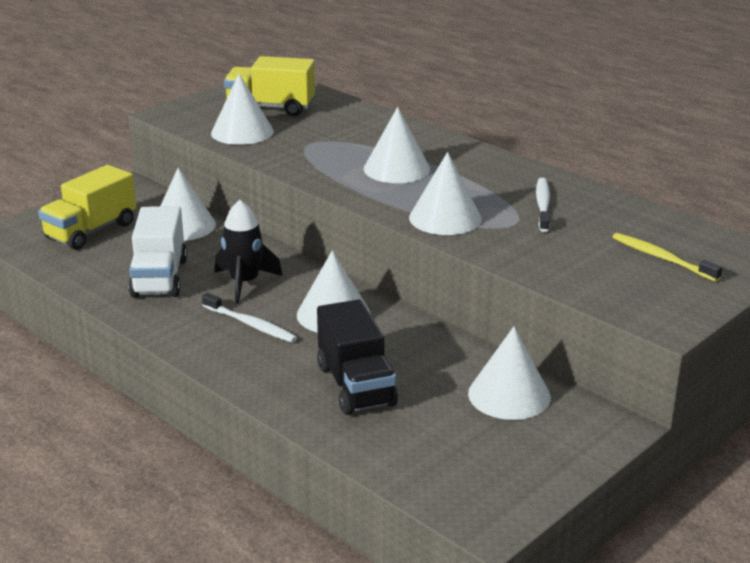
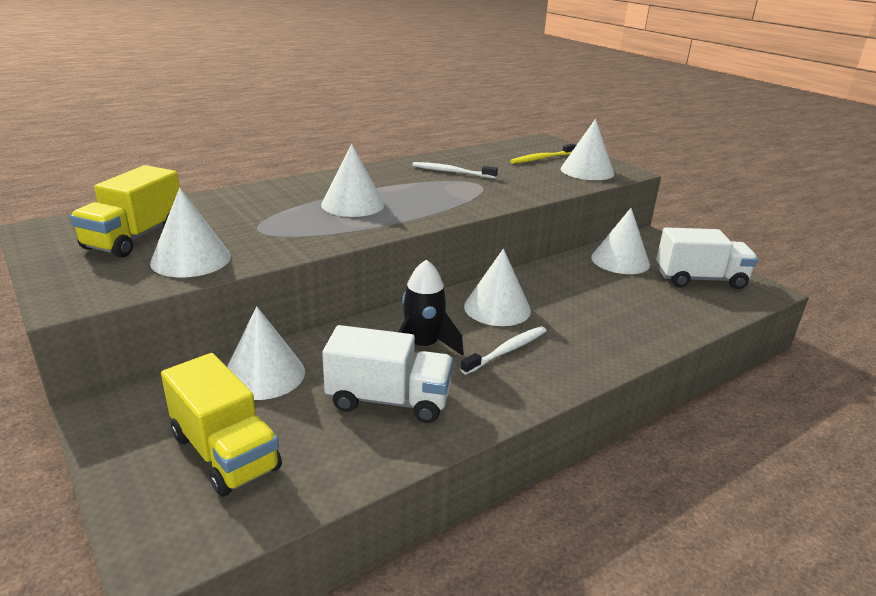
camera: 80 degrees left, 0 degrees up
(355, 385) = (611, 312): black truck -> none
(445, 218) = (460, 201): white cone -> white cone (587, 171)
(488, 461) = (700, 279): none -> white truck

